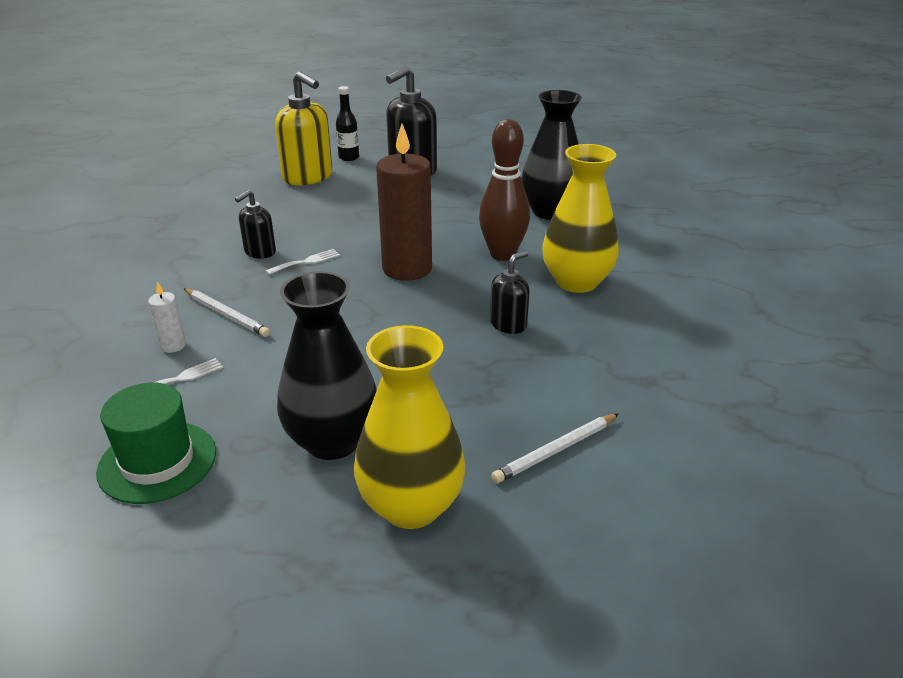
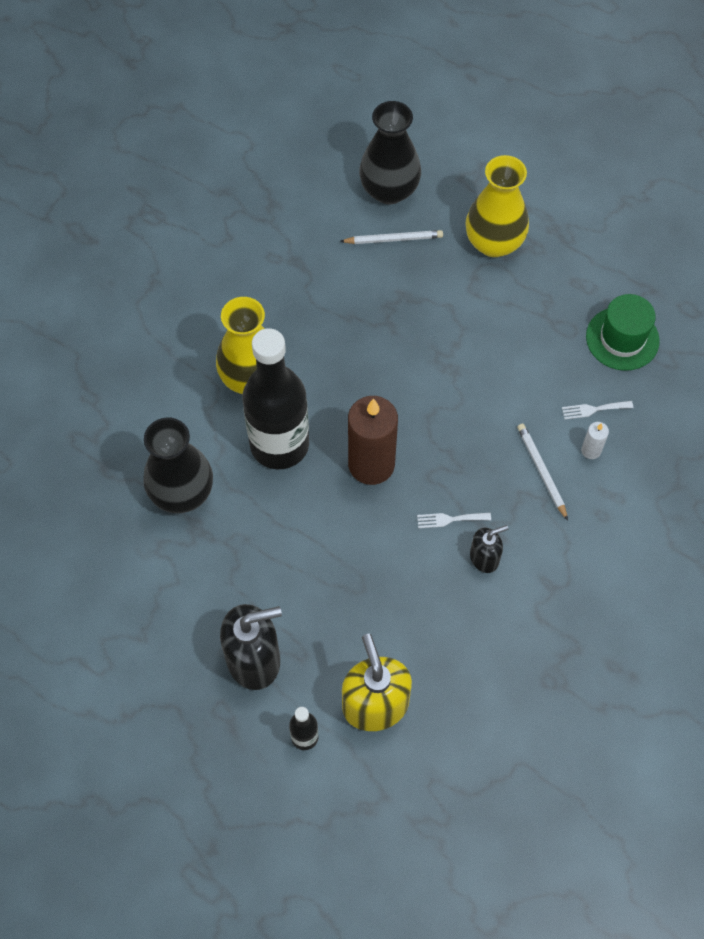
camera: 150 degrees left, 30 degrees up
(332, 441) = (515, 306): black vase -> black vase (389, 190)
(502, 254) = (279, 444): brown bowling pin -> black bottle
(508, 324) = (341, 355): black soap dispenser -> none

